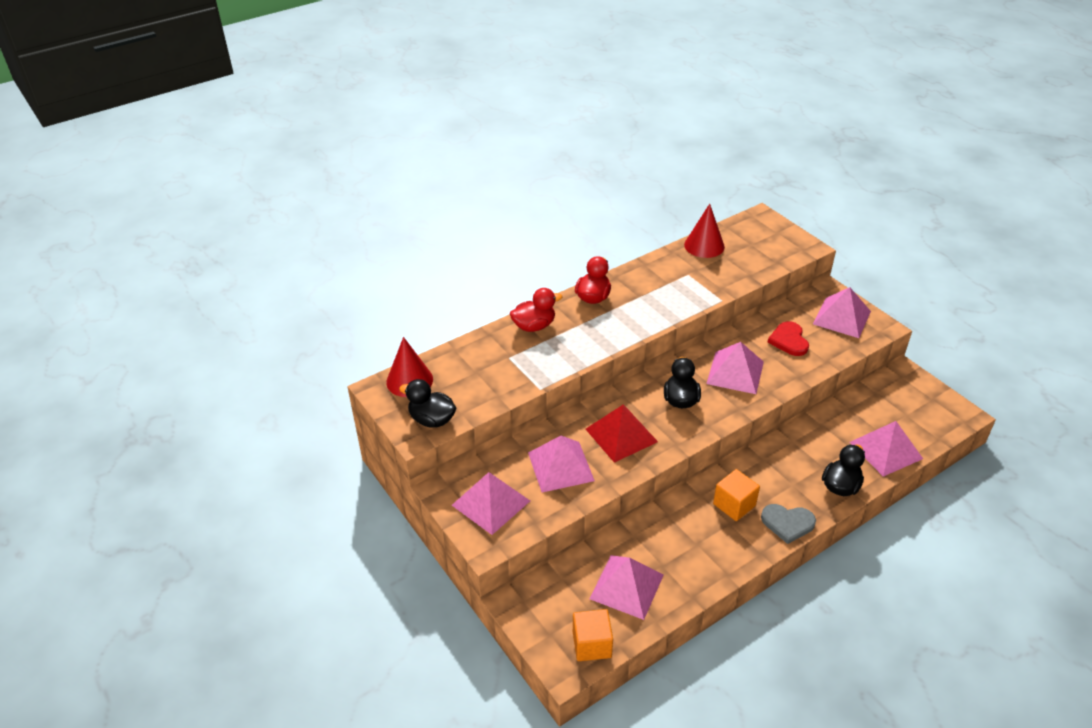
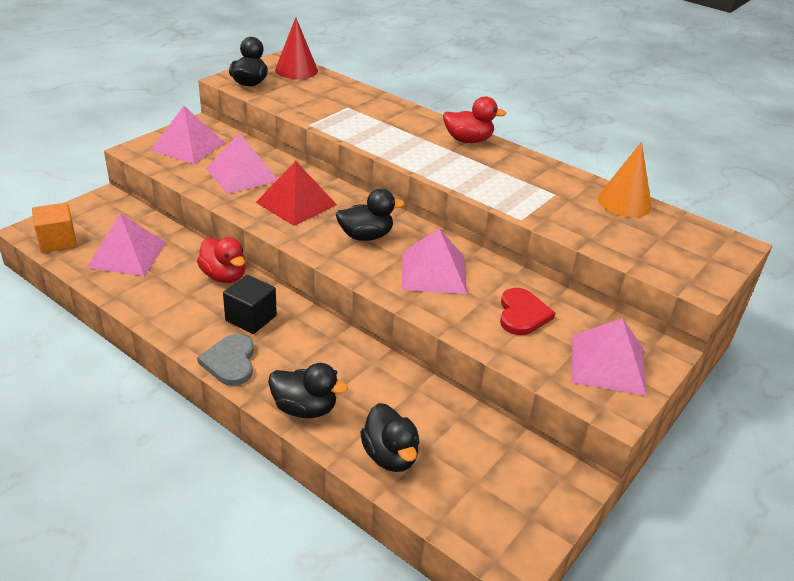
camera: 70 degrees right, 5 degrees down
(534, 326) = (401, 114): red duck -> red duck (224, 276)
(704, 245) = (624, 202): red cone -> orange cone
(734, 505) = (251, 318): orange cube -> black cube
(789, 340) = (522, 314): red heart -> red heart turned 120 degrees clockwise
(885, 450) = (390, 456): pink pyramid -> black duck

